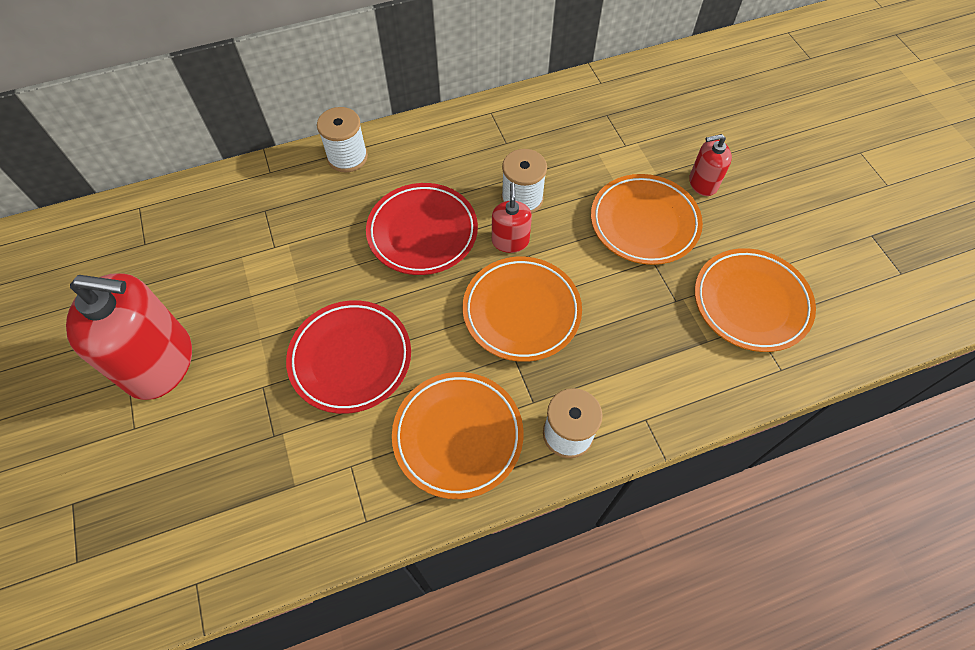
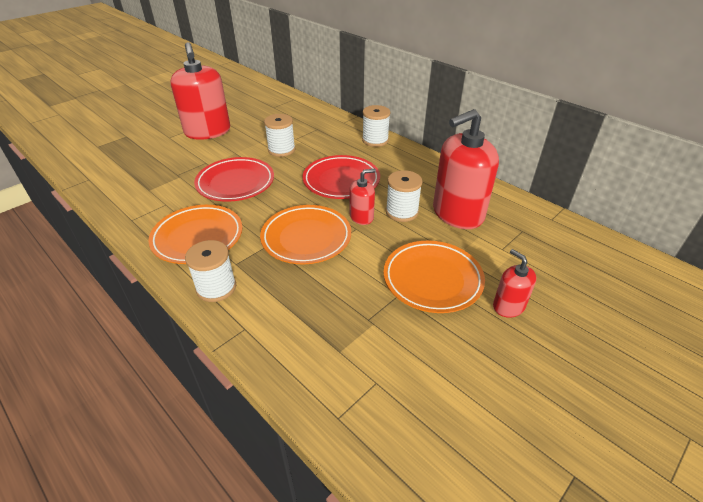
camera: 65 degrees right, 20 degrees down
(295, 274) = (281, 150): none -> white spool
(551, 151) = (457, 213): none -> red soap dispenser
(751, 303) = (400, 374): orange plate -> none

